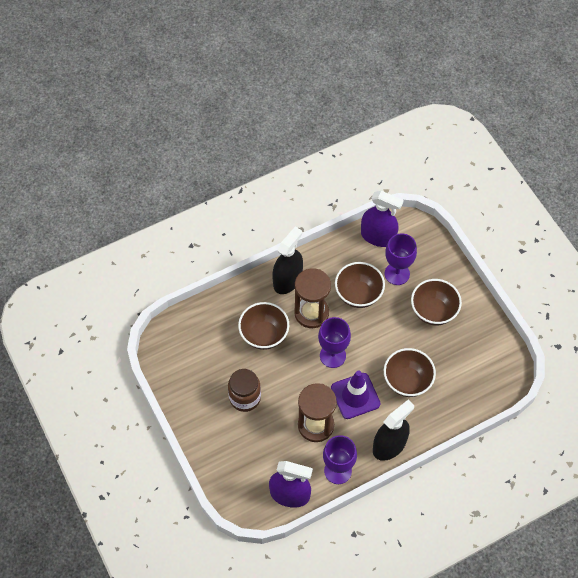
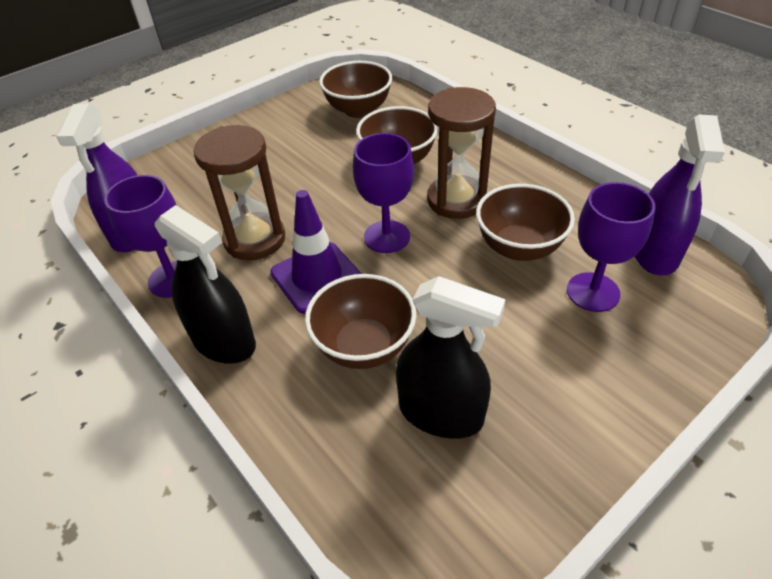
camera: 80 degrees right, 15 degrees down
(245, 398) = (290, 162): brown jar -> none
(287, 280) = (502, 166): black spray bottle -> black spray bottle (441, 413)
(433, 311) = (538, 364): brown bowl -> brown bowl (358, 110)

